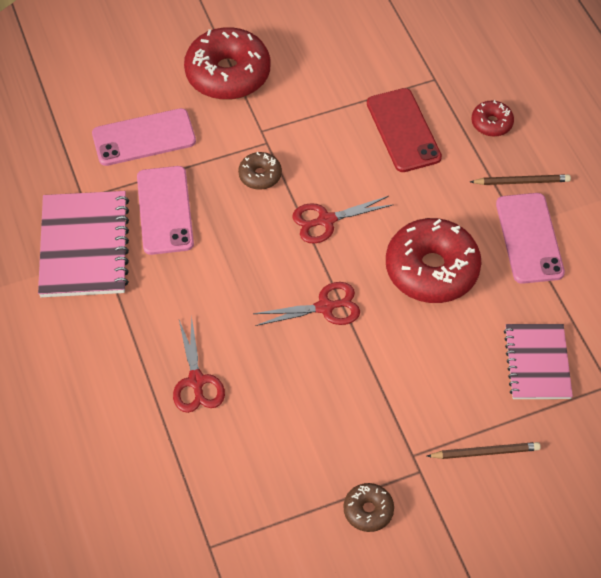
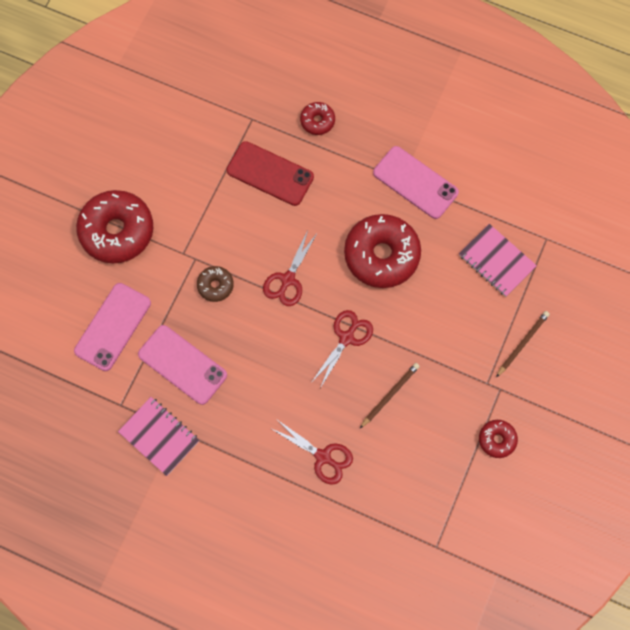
camera: 45 degrees left, 15 degrees up
(84, 246) = (159, 436): pink notebook -> pink notebook, size x0.66
(368, 510) = (497, 440): brown donut -> red donut
(521, 182) = (374, 147): brown pencil -> brown pencil (390, 395)

